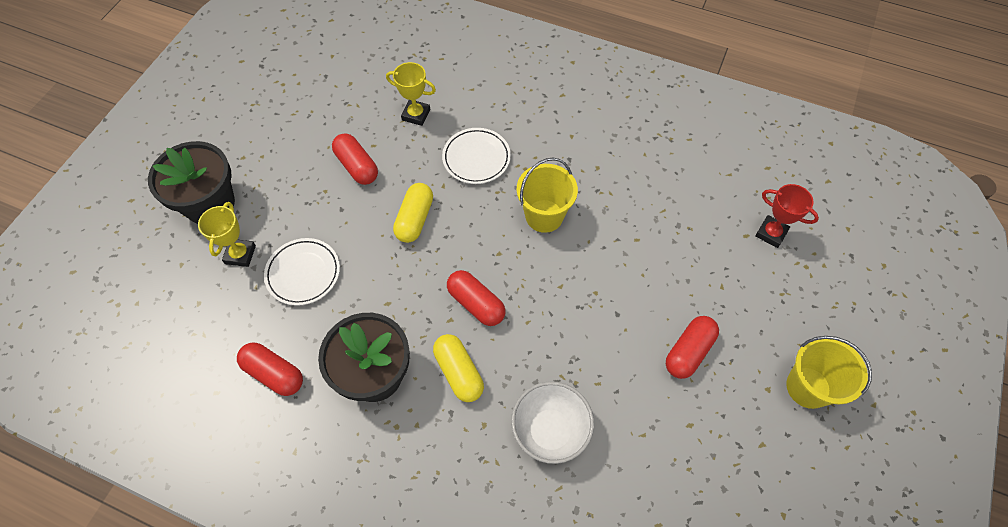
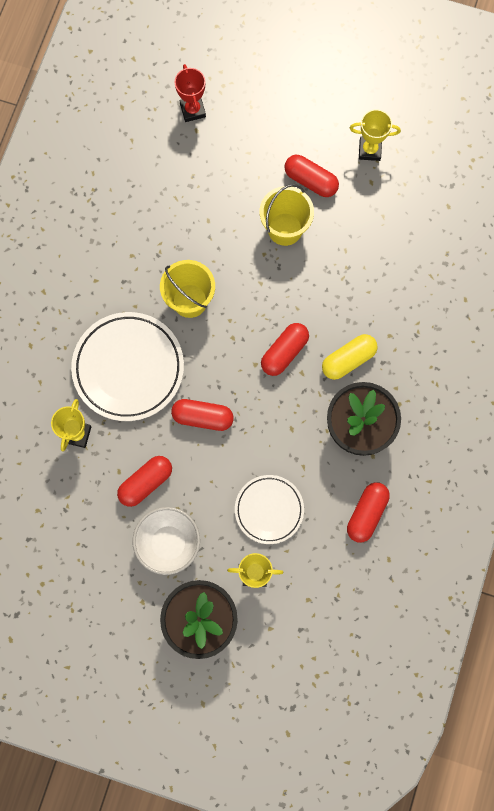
camera: 95 degrees left, 15 degrees up
(415, 219) = (202, 417): yellow capsule -> red capsule
(476, 158) = (128, 368): white plate -> white plate, size x1.66
(550, 431) = (388, 285): white bowl -> white bowl (168, 543)
(734, 428) = (369, 150): none -> yellow trophy
(771, 233) = (193, 110): red trophy -> red trophy turned 45 degrees counterclockwise
(808, 387) = (331, 95): yellow bucket -> yellow bucket (285, 229)

